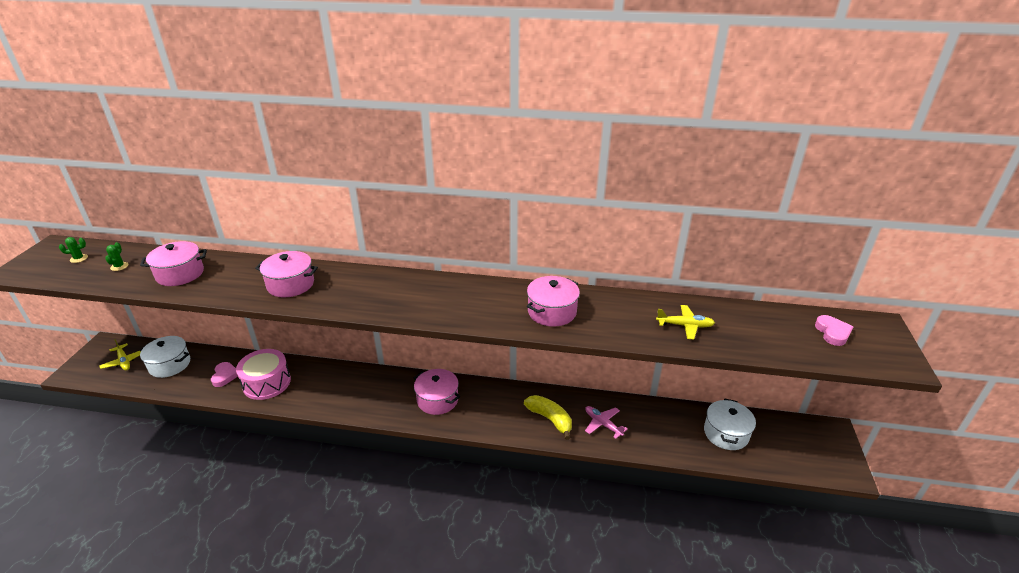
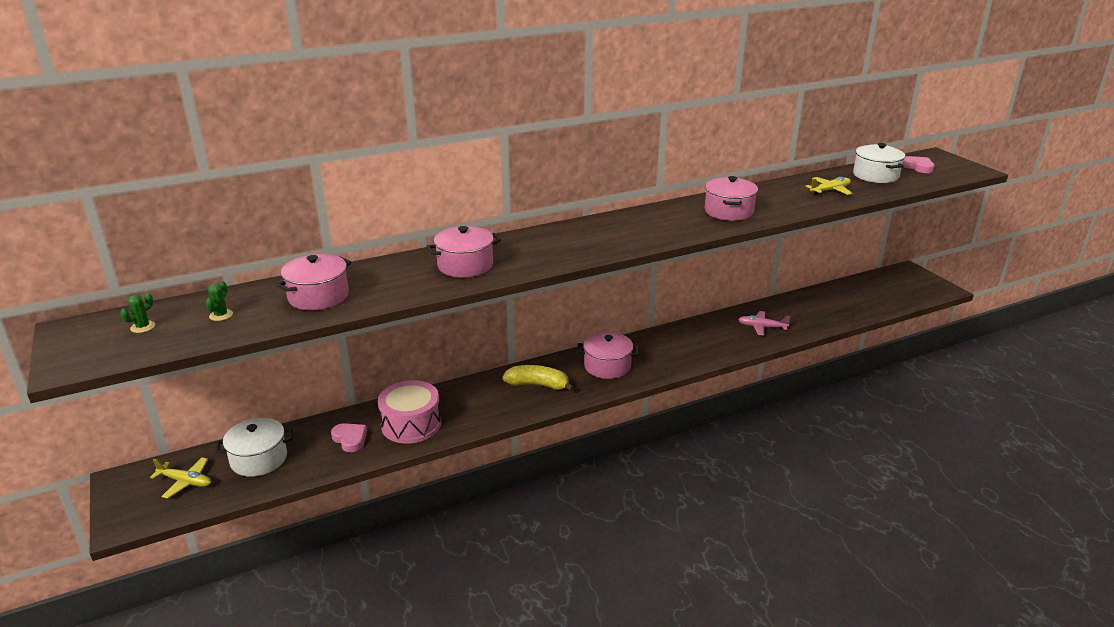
camera: 35 degrees left, 5 degrees down
(119, 266) = (221, 315): green cactus -> green cactus turned 45 degrees clockwise
(550, 419) = (719, 340): yellow banana -> yellow banana (538, 385)
(726, 433) = (849, 298): white pot -> white pot (875, 175)

